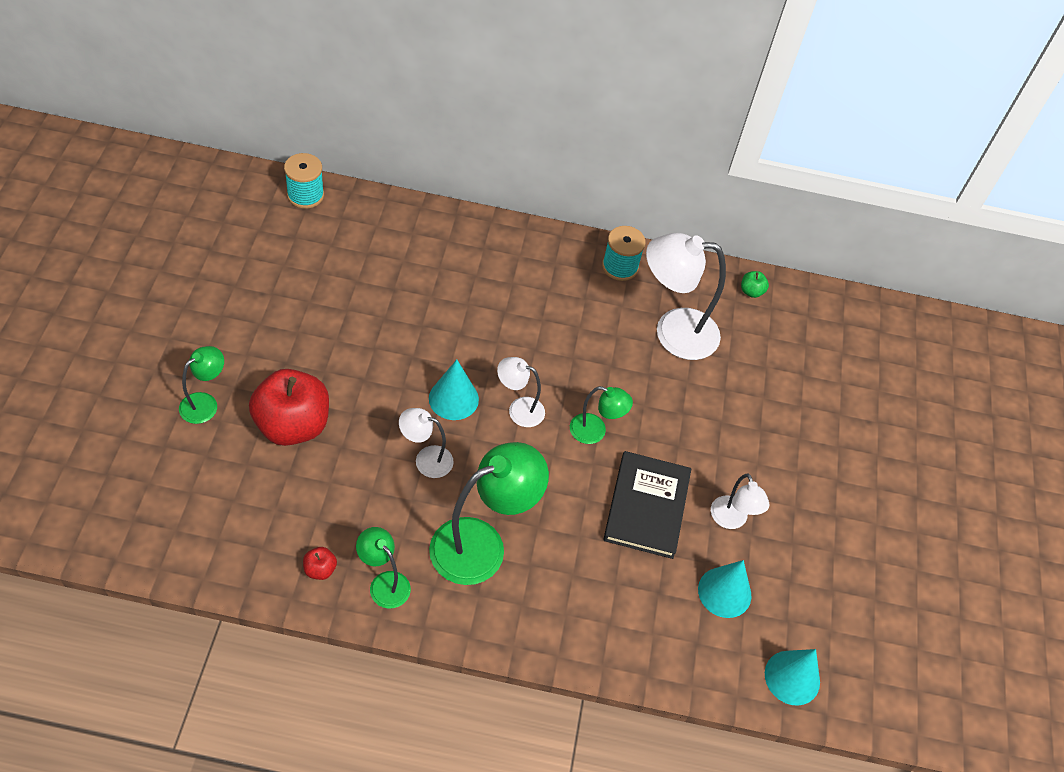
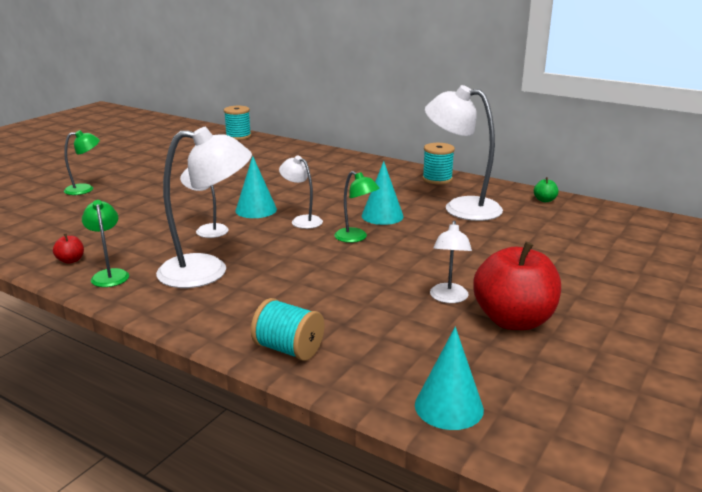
camera: 30 degrees right, 30 degrees down
(292, 425) = (130, 204): red apple -> red apple (513, 320)
(482, 544) = (207, 271): green lamp -> white lamp
(633, 647) = (289, 349): none -> turquoise spool
(647, 506) = (370, 278): black book -> none
(724, 592) = (410, 336): turquoise cone -> turquoise cone (382, 216)

